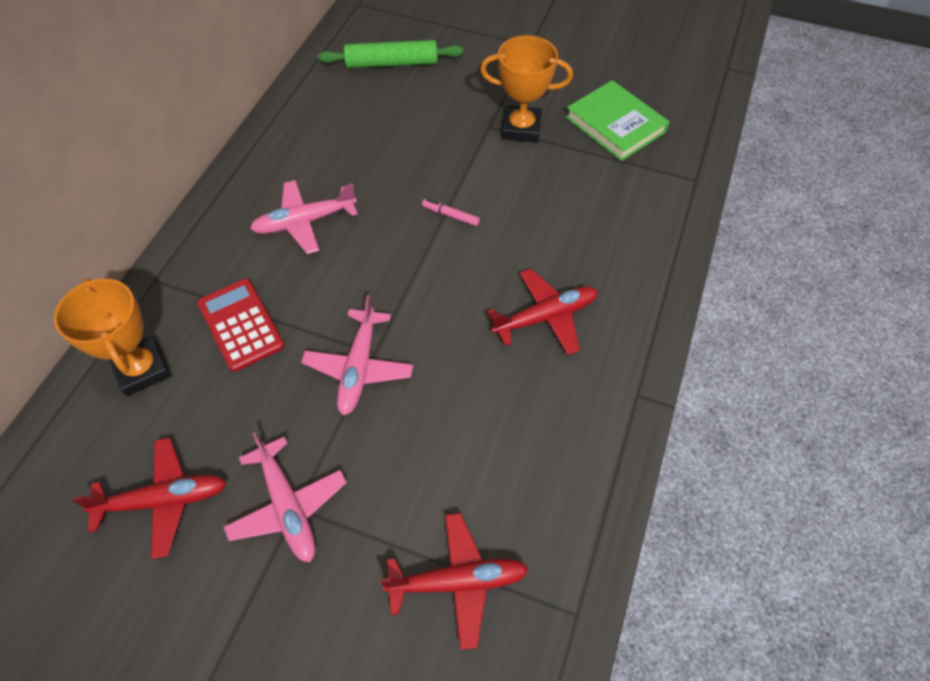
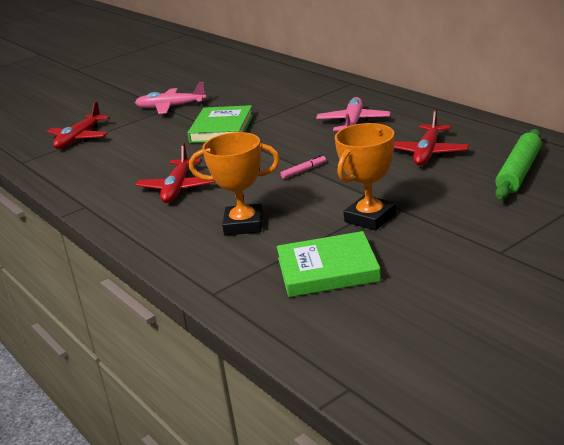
camera: 125 degrees right, 30 degrees down
(142, 369) = (291, 80): orange trophy -> orange trophy (243, 225)
(163, 500) = (212, 84): red plane -> red plane (427, 152)
(240, 325) = (291, 102): red calculator -> none
(359, 367) = (221, 128): pink plane -> green book

